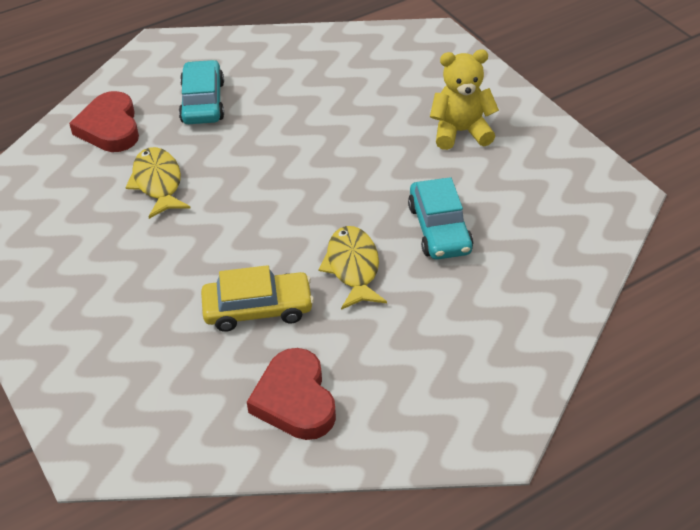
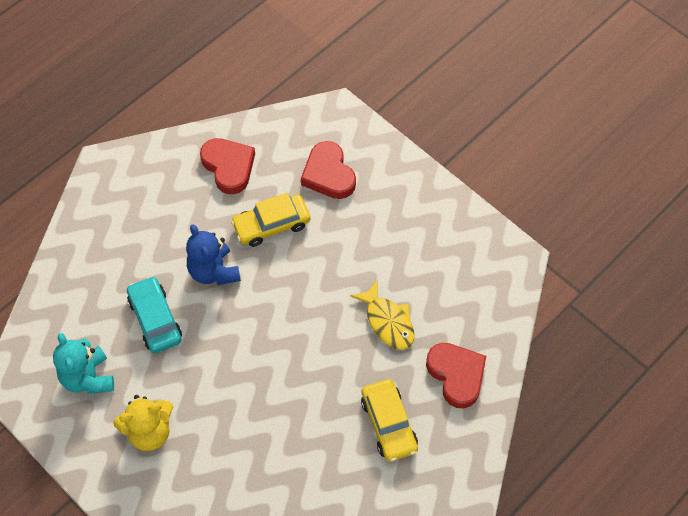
camera: 165 degrees right, 15 degrees up
(150, 361) = (328, 174): none -> red heart
(203, 102) = (389, 424): turquoise car -> yellow car
(353, 267) = (213, 271): yellow fish -> blue teddy bear
(528, 186) = (88, 378): none -> turquoise teddy bear

